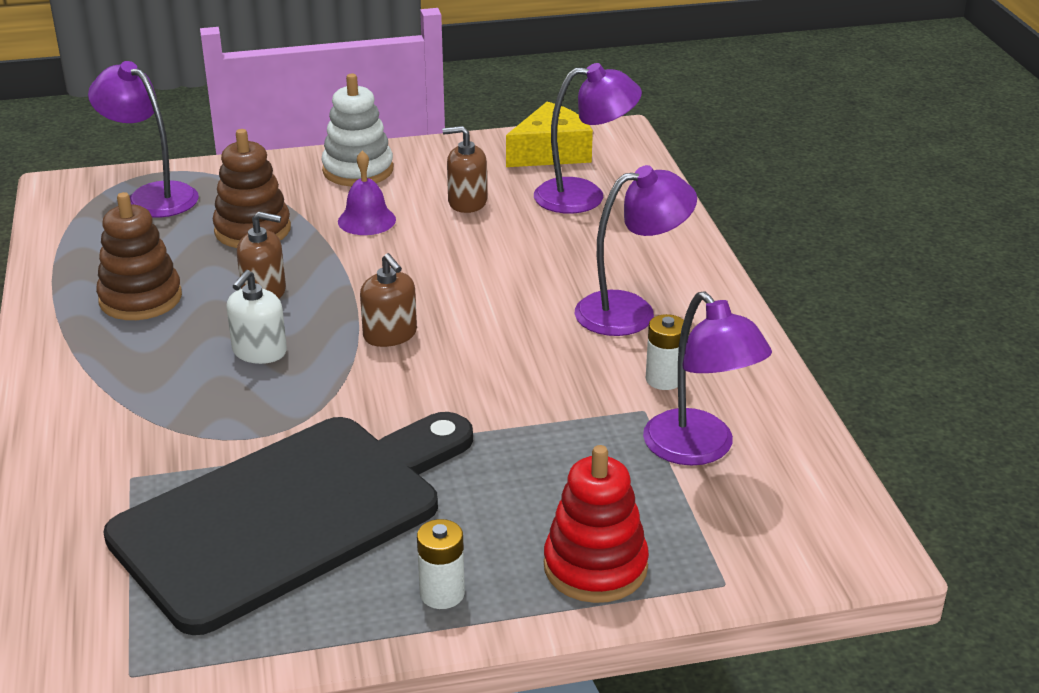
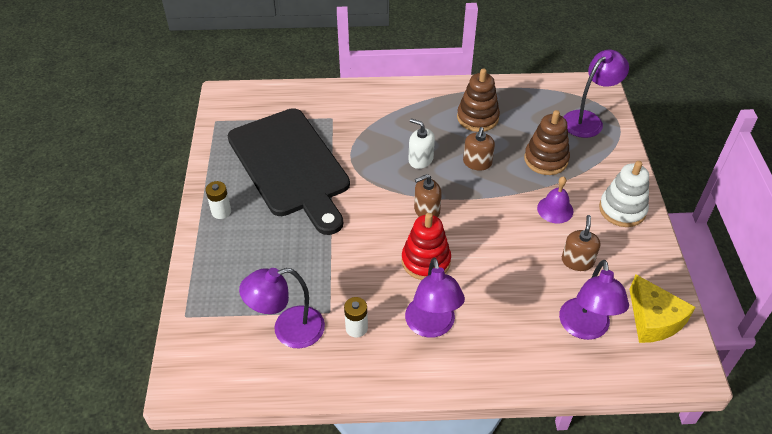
camera: 100 degrees right, 15 degrees up
(595, 567) = (216, 268): red stacking toy -> red stacking toy (426, 261)

